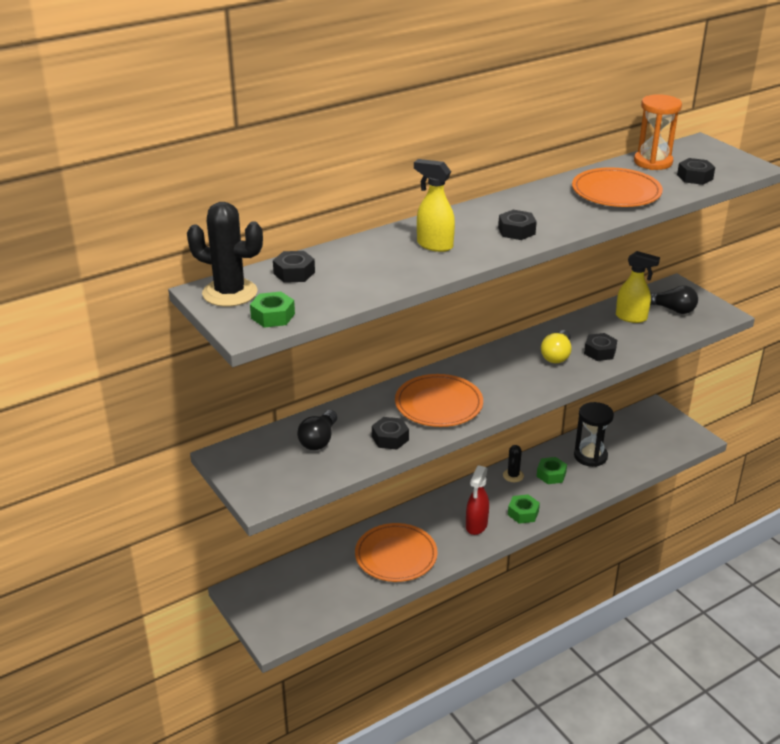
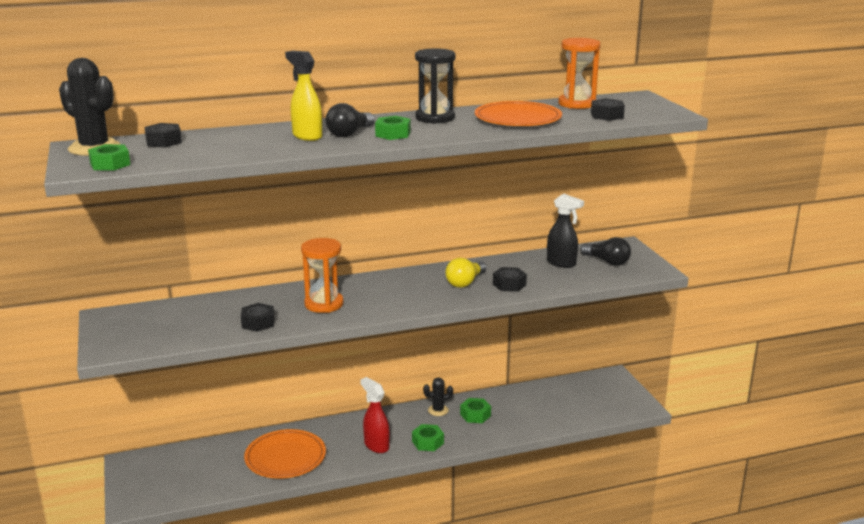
camera: 15 degrees right, 10 degrees down
(319, 440) = (194, 315): black light bulb -> black light bulb (349, 133)
(438, 404) = (324, 304): orange plate -> orange hourglass
(476, 526) = (376, 445): red spray bottle -> red spray bottle turned 105 degrees clockwise
(513, 475) = (438, 410): black cactus -> black cactus turned 45 degrees clockwise
(516, 231) = (393, 134): black nut -> green nut
(590, 456) = (523, 406): black hourglass -> black hourglass (435, 118)
(631, 317) = (561, 263): yellow spray bottle -> black spray bottle

